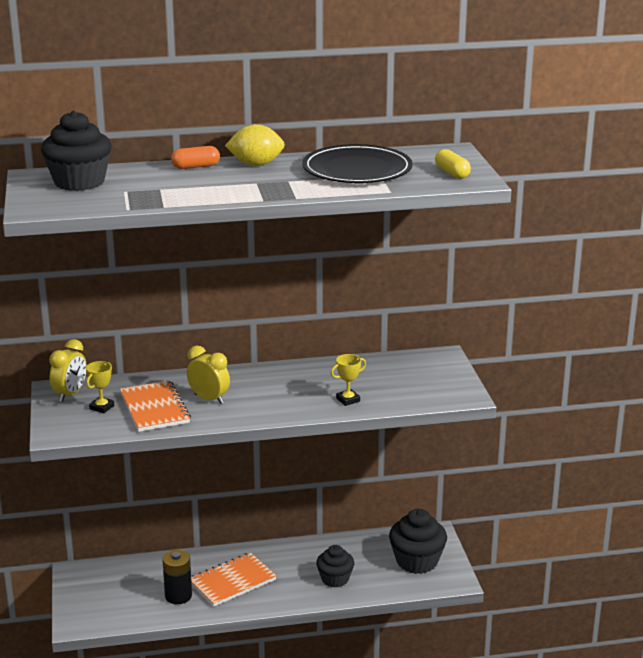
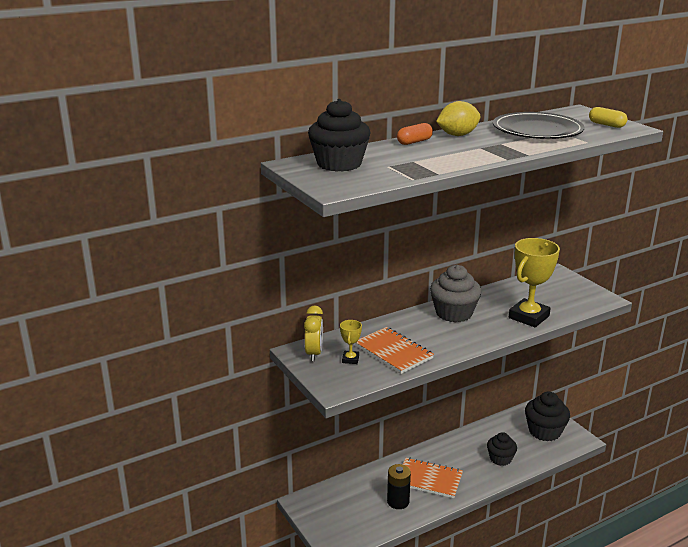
camera: 20 degrees left, 0 degrees up
(209, 399) = (427, 336): yellow clock -> none
(232, 581) = (429, 479): orange notebook -> orange notebook turned 75 degrees clockwise
(265, 380) = (454, 313): none -> grey cupcake
(348, 400) = (529, 317): yellow trophy -> yellow trophy, size x2.13

